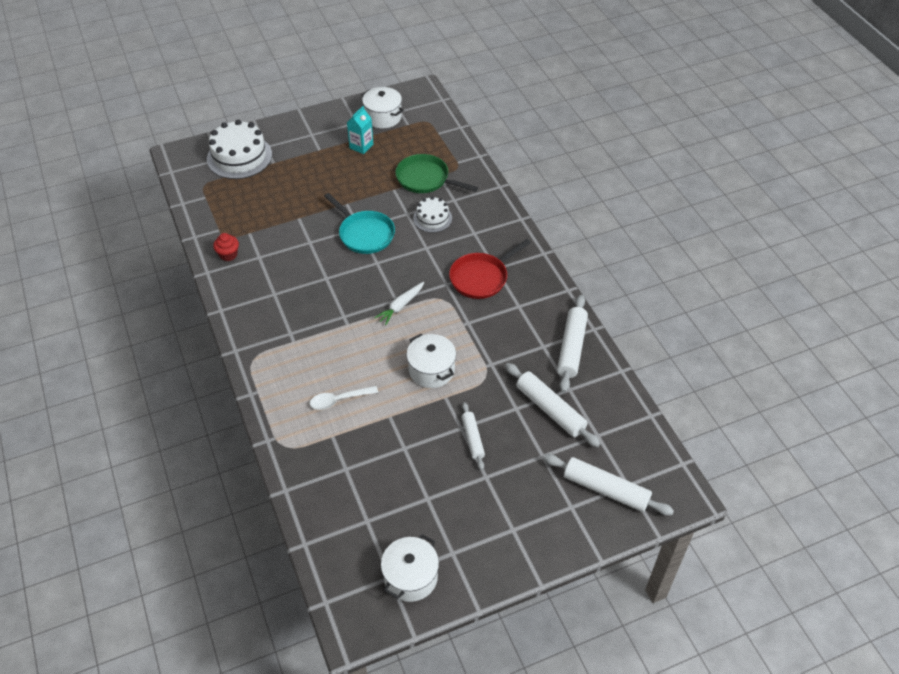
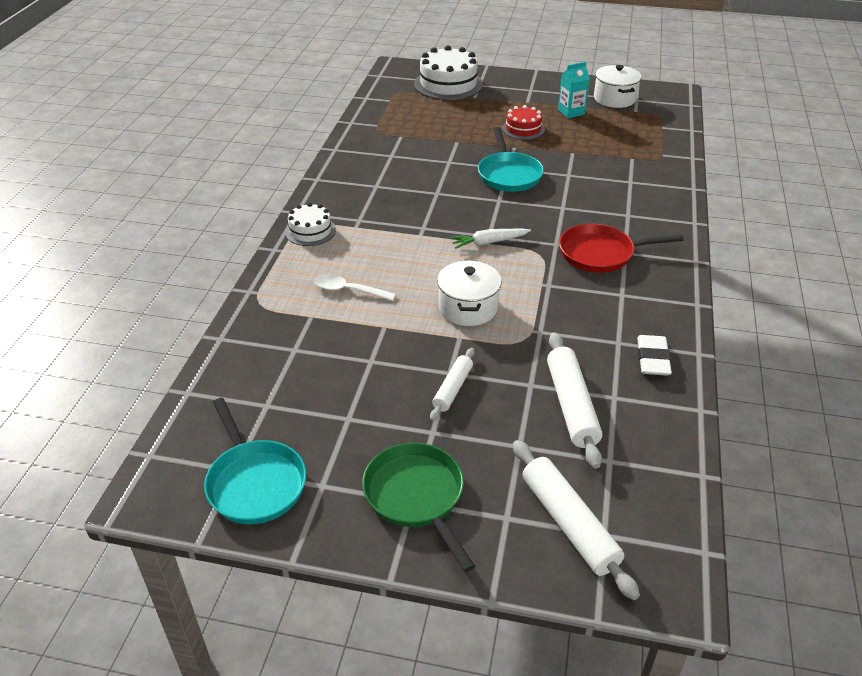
camera: 35 degrees right, 10 degrees down
(228, 255) = (366, 144): red cupcake -> none
(339, 181) = (523, 129): none -> red cake
(410, 577) = (255, 482): white pot -> turquoise pan
(425, 179) = (614, 156): green pan -> green pan (416, 496)
(432, 218) = (592, 187): white cake -> white cake (310, 231)
(571, 348) = (653, 359): white rolling pin -> white eraser

